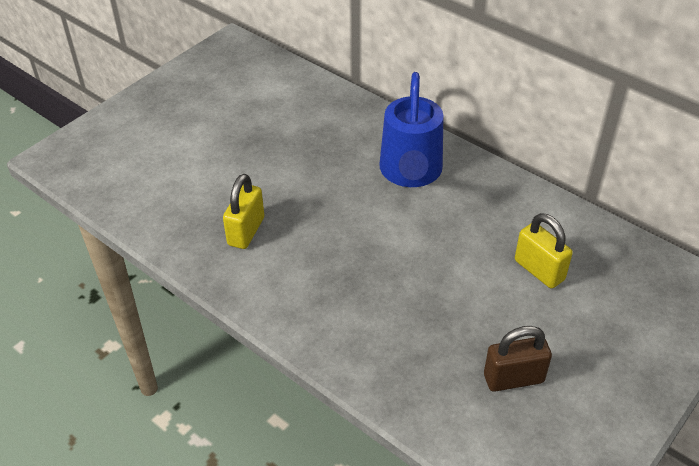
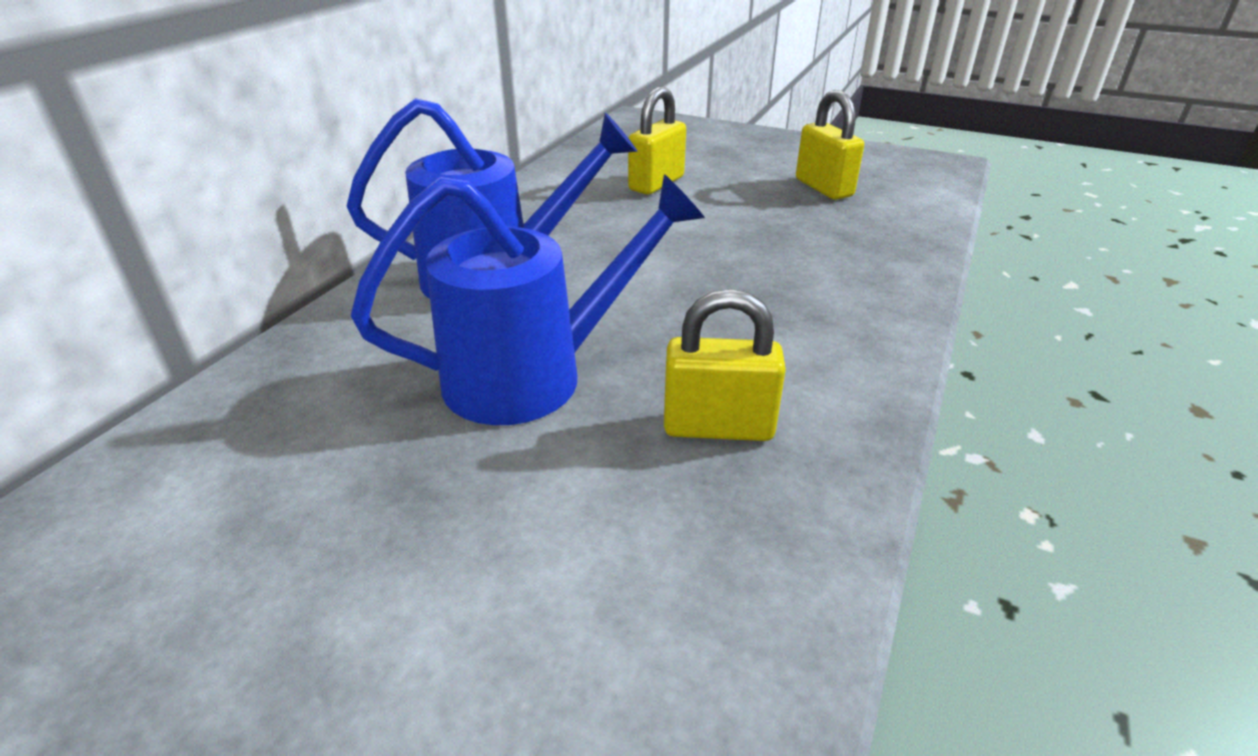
camera: 105 degrees left, 10 degrees down
(309, 178) = (533, 376): none -> blue watering can
(513, 378) = (823, 188): brown padlock -> yellow padlock

